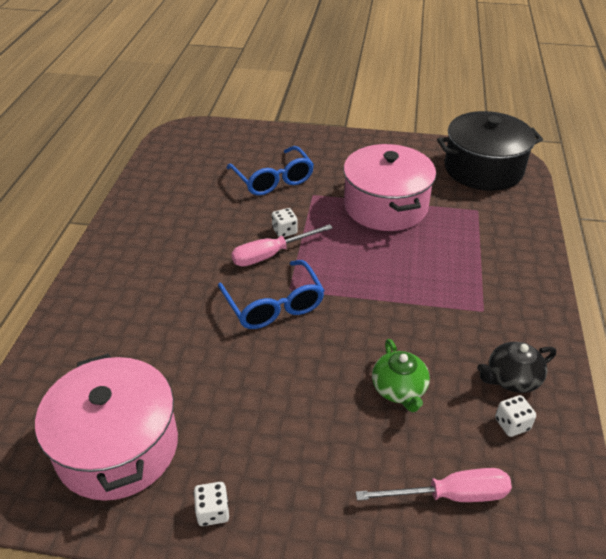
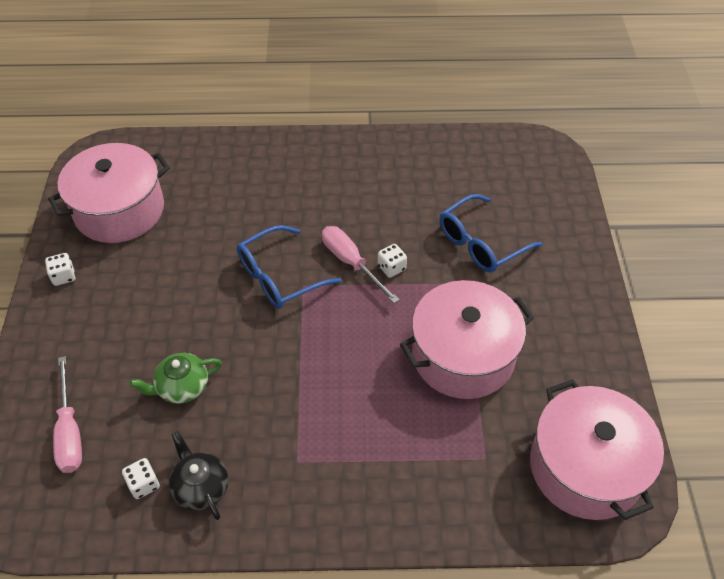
camera: 80 degrees right, 10 degrees up
(483, 169) = (585, 467): black pot -> pink pot

